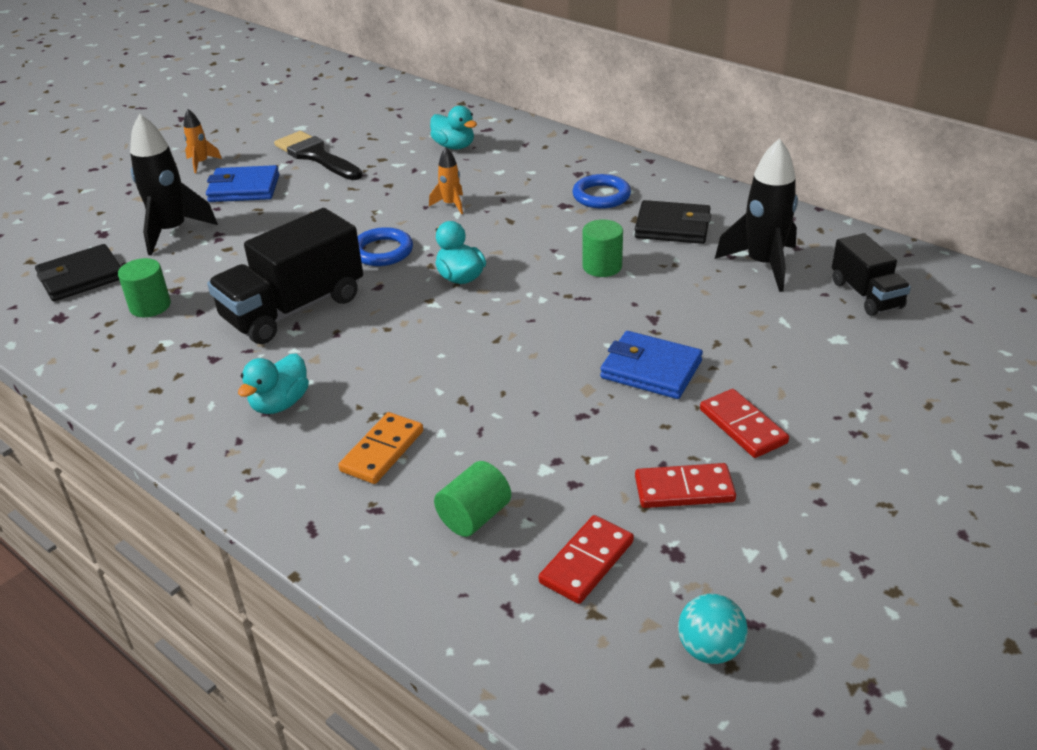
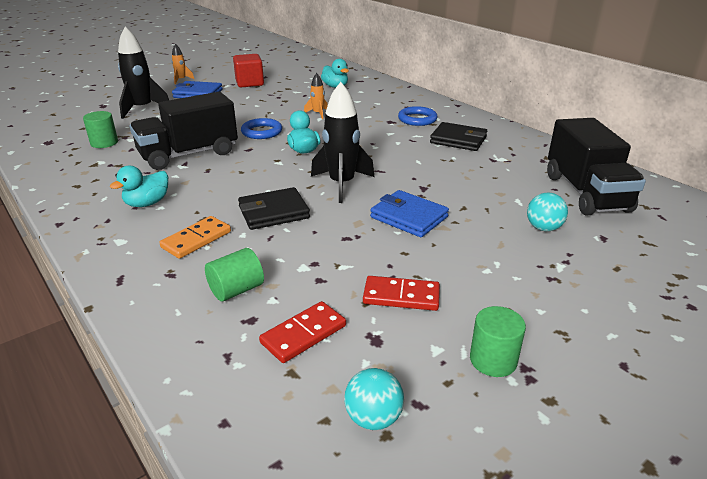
camera: 10 degrees right, 5 degrees down
(81, 277) = (75, 124): black wallet -> black wallet (273, 212)
(316, 156) = (249, 83): black brush -> red cube
(602, 266) = (400, 155): green cylinder -> green cylinder (493, 360)
(743, 426) = (463, 261): red domino -> none
(763, 265) = (514, 167): black rocket -> black rocket (341, 184)
(827, 359) = (543, 228): none -> turquoise ball
(866, 295) = (586, 193): black truck -> black truck, size x1.72

